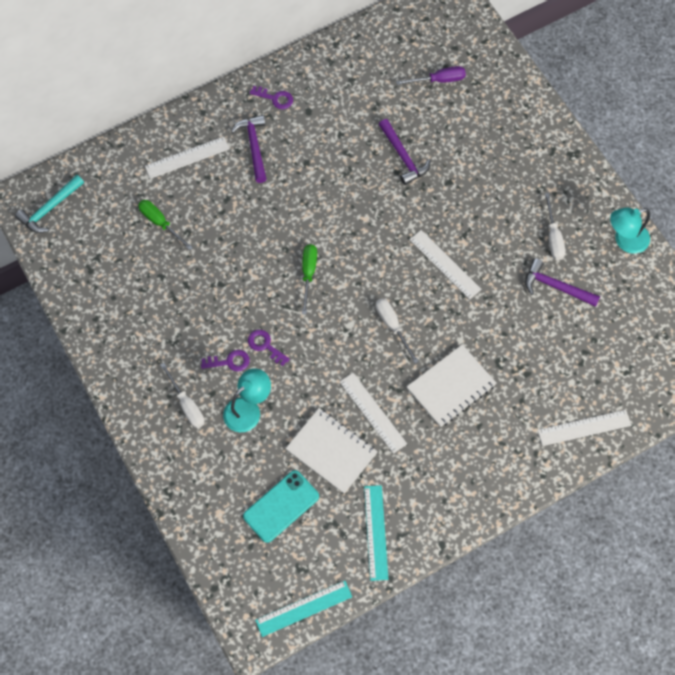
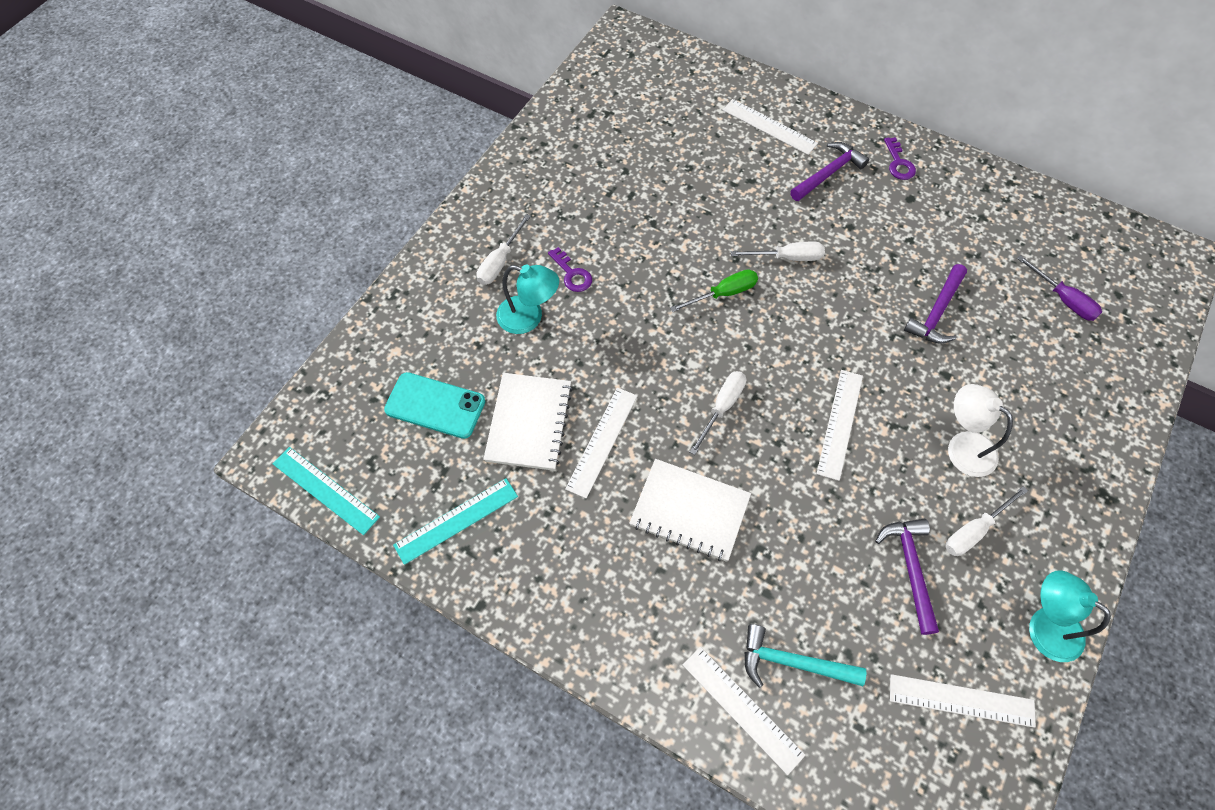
camera: 60 degrees right, 5 degrees down
(50, 208) = (631, 55): turquoise hammer -> turquoise hammer (793, 662)
(160, 223) = (682, 141): green screwdriver -> none
(265, 345) = (612, 296): purple key -> none
(305, 216) = (787, 257): none -> white screwdriver
(500, 206) = (963, 446): none -> white lamp
(640, 311) = (961, 700): none -> white ruler

